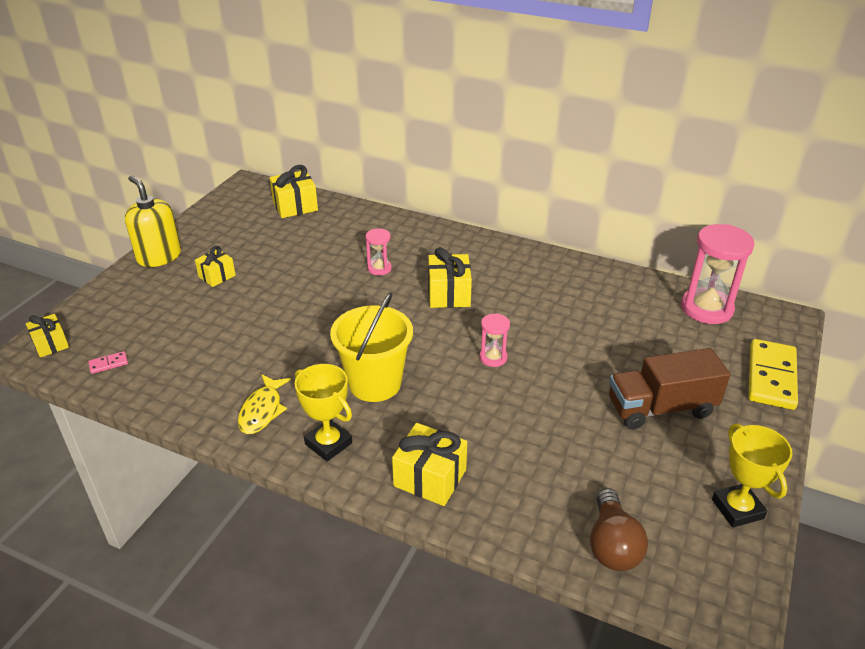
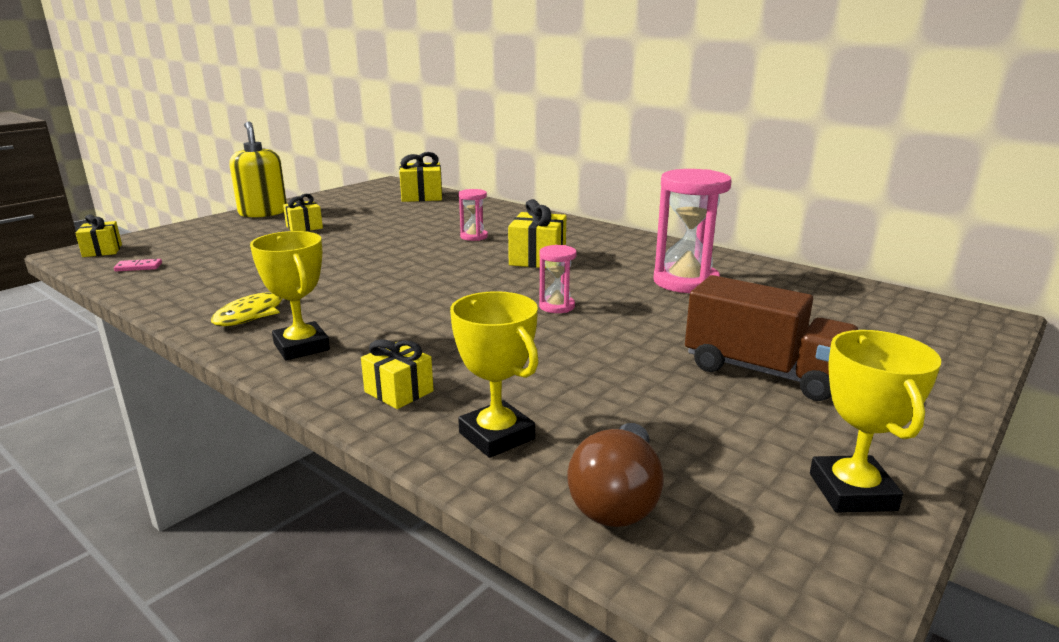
camera: 15 degrees right, 15 degrees down
(375, 383) = (399, 309): yellow bucket -> none
(430, 478) = (399, 391): yellow gift -> yellow gift, size x0.65
(517, 507) = (496, 436): none -> yellow trophy
(661, 408) = (764, 372): brown truck -> brown truck turned 150 degrees counterclockwise
(706, 308) = (865, 298): pink hourglass -> pink hourglass (685, 282)
(771, 377) = (949, 364): yellow domino -> none

